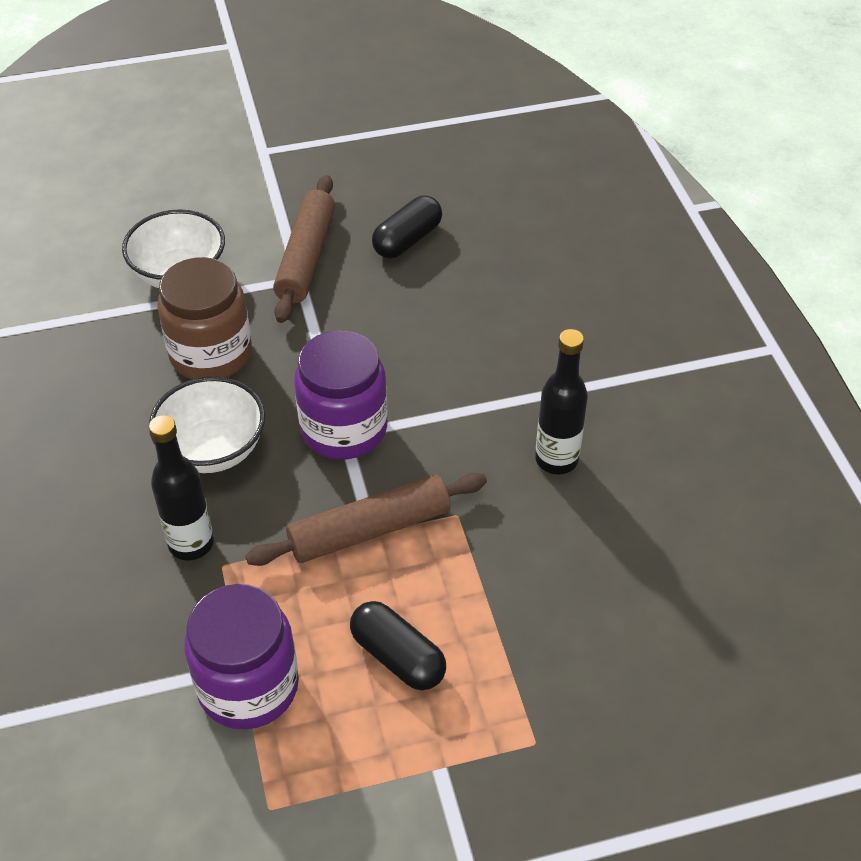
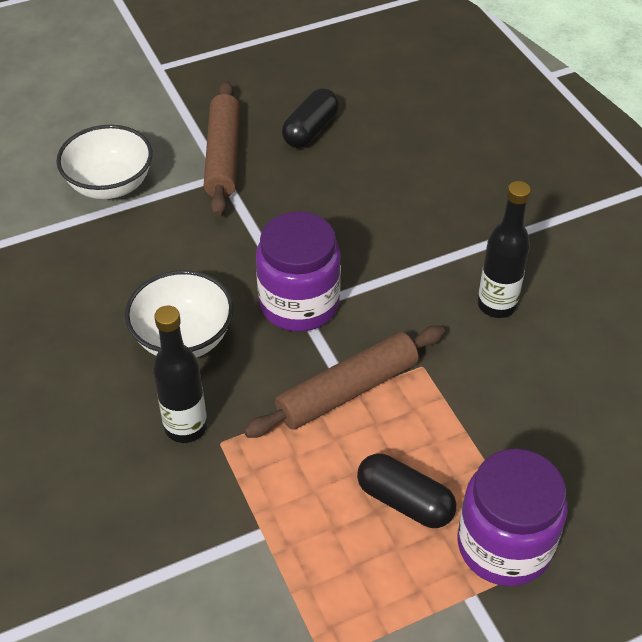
camera: 10 degrees left, 0 degrees up
(211, 354) = (158, 252): brown jar -> none
(248, 686) = (274, 550): purple jar -> purple jar (504, 545)

